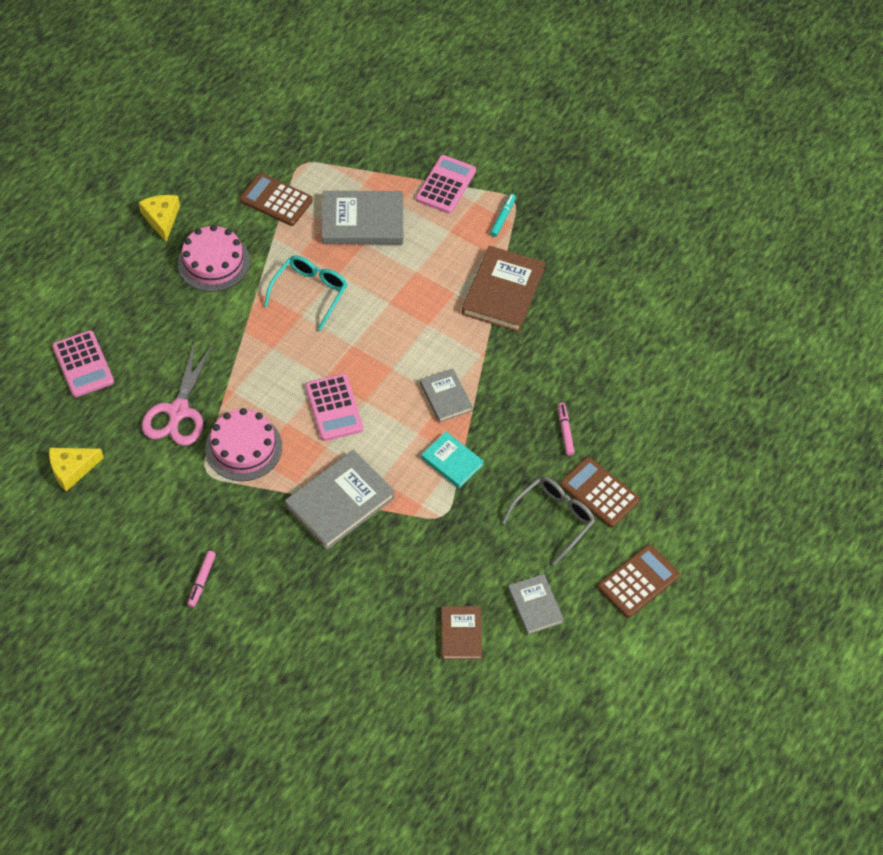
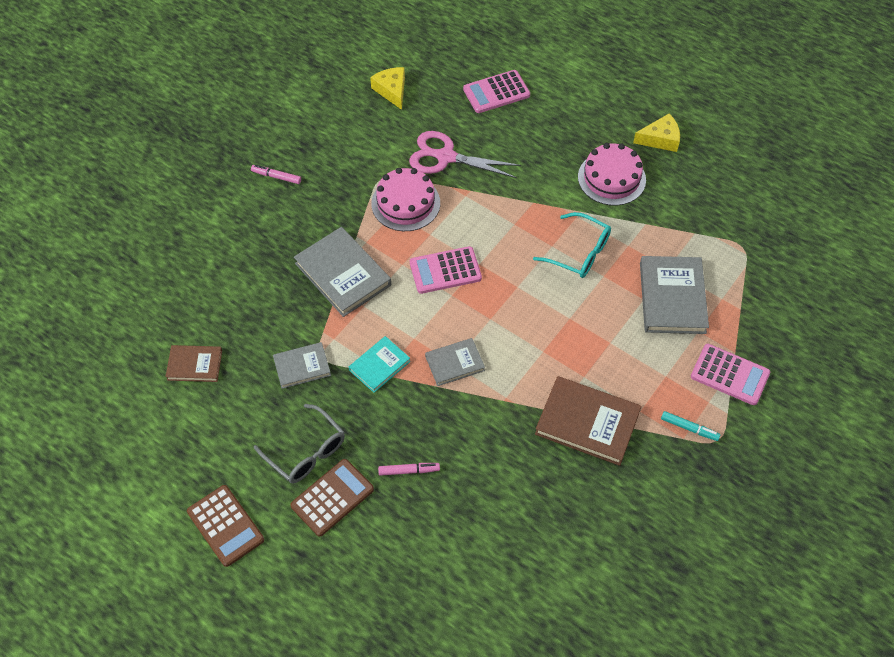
camera: 95 degrees right, 0 degrees up
(276, 200) = (692, 225): brown calculator -> none
(535, 605) = (214, 428): grey book -> grey book (302, 367)

